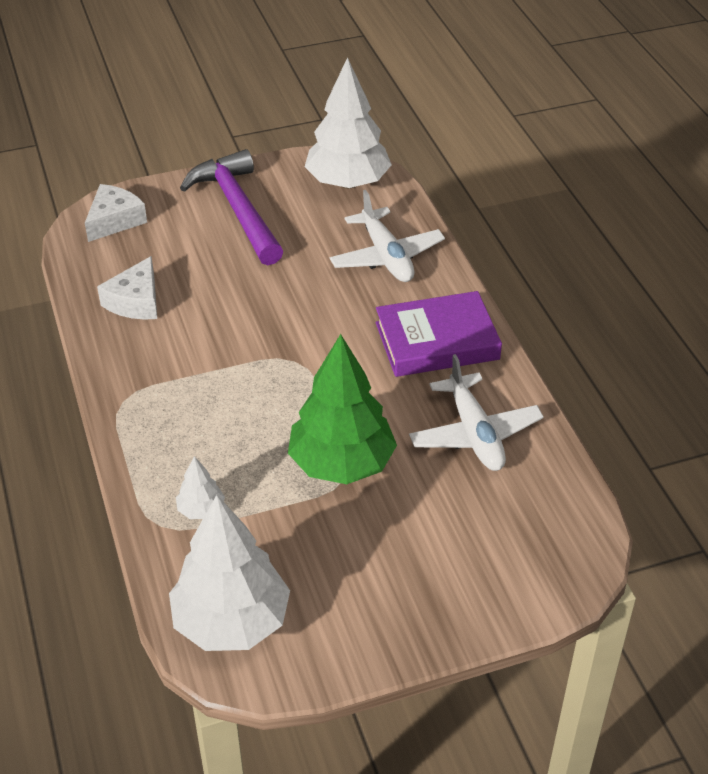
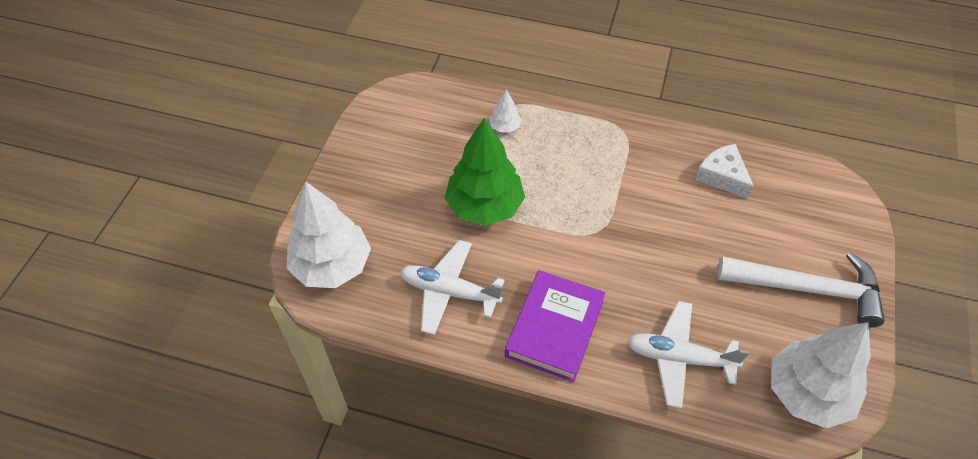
camera: 125 degrees right, 10 degrees up
(115, 220) = (834, 204): white cheese -> none
(231, 622) = (419, 105): white tree -> white tree (332, 266)
(238, 209) = (807, 289): purple hammer -> white hammer

